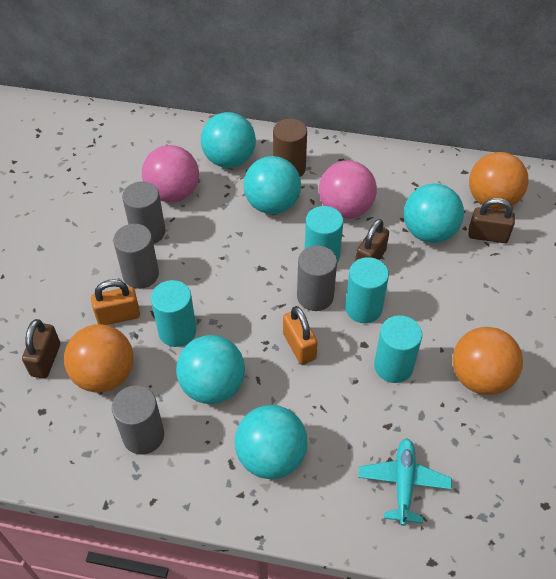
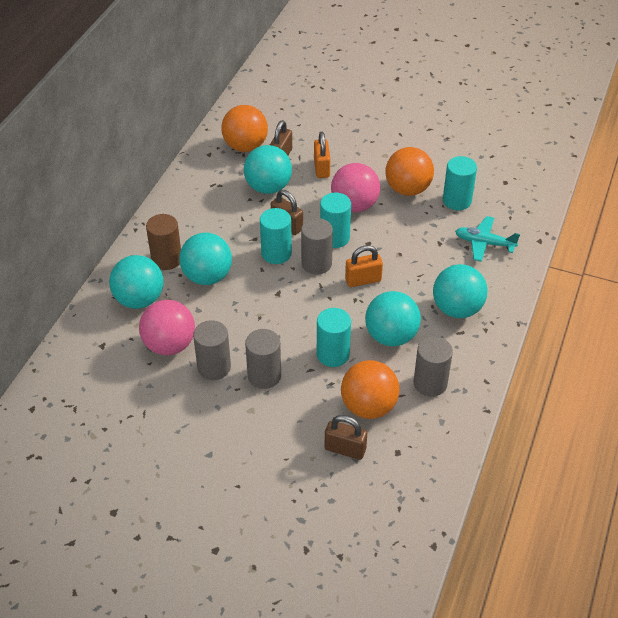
camera: 80 degrees left, 5 degrees down
(118, 316) = (307, 394): orange padlock -> orange padlock (321, 168)
(345, 209) = (227, 231): pink ball -> pink ball (354, 205)
(393, 366) = (391, 231): turquoise cylinder -> turquoise cylinder (457, 201)

